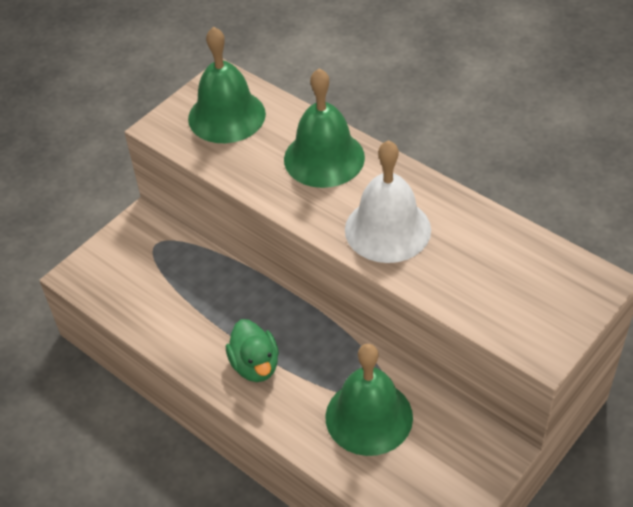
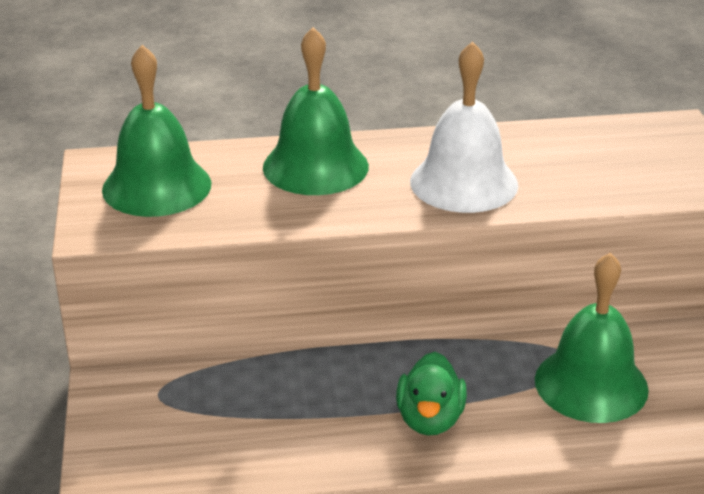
camera: 50 degrees left, 15 degrees down
(255, 365) = (430, 419): green duck -> green duck turned 75 degrees clockwise

